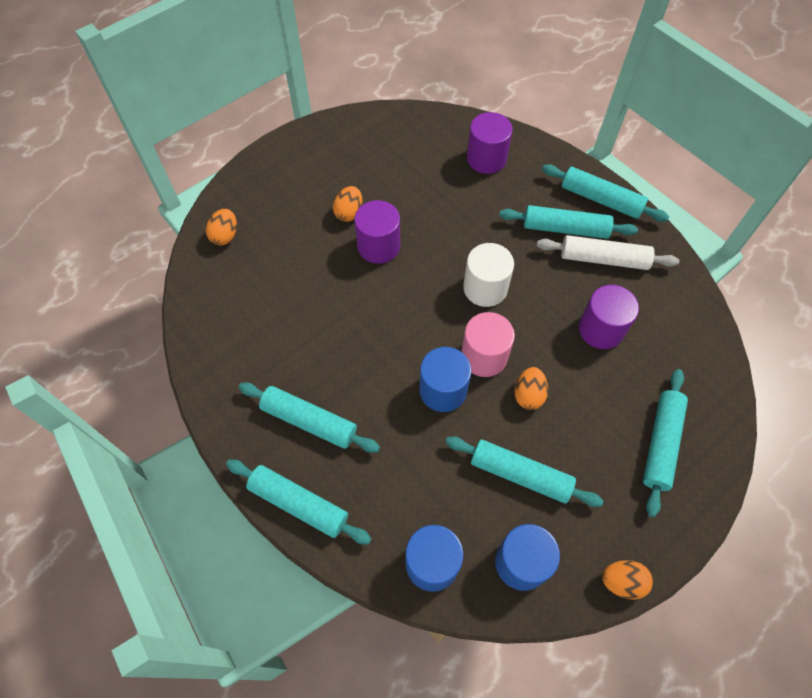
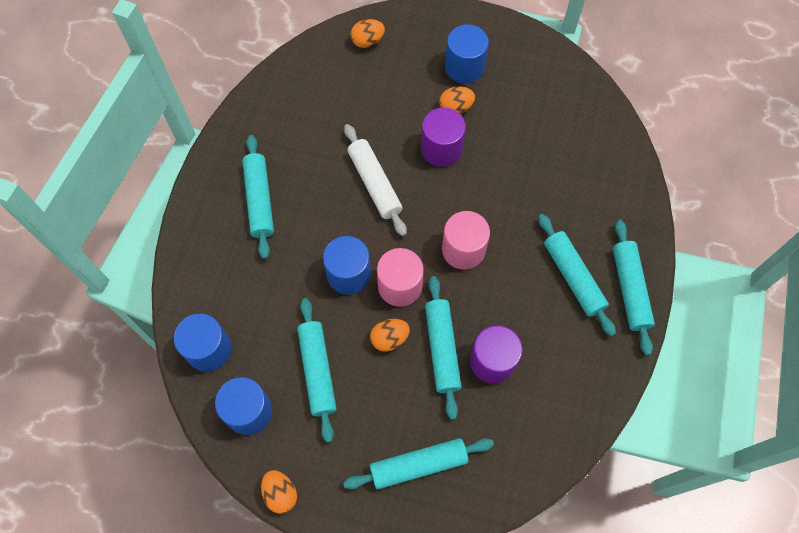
camera: 55 degrees right, 5 degrees up
(299, 504) = (194, 235): turquoise rolling pin -> turquoise rolling pin (442, 349)
(316, 183) = (464, 67): none -> blue cylinder
(485, 288) = (463, 249): white cylinder -> pink cylinder
(486, 158) = (596, 173): purple cylinder -> none
(604, 259) = (566, 326): white rolling pin -> white rolling pin (375, 184)

